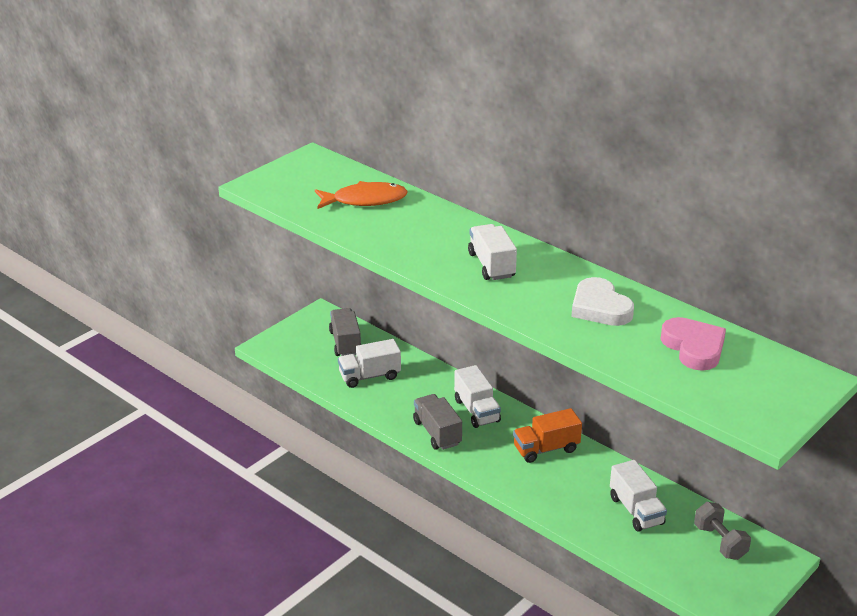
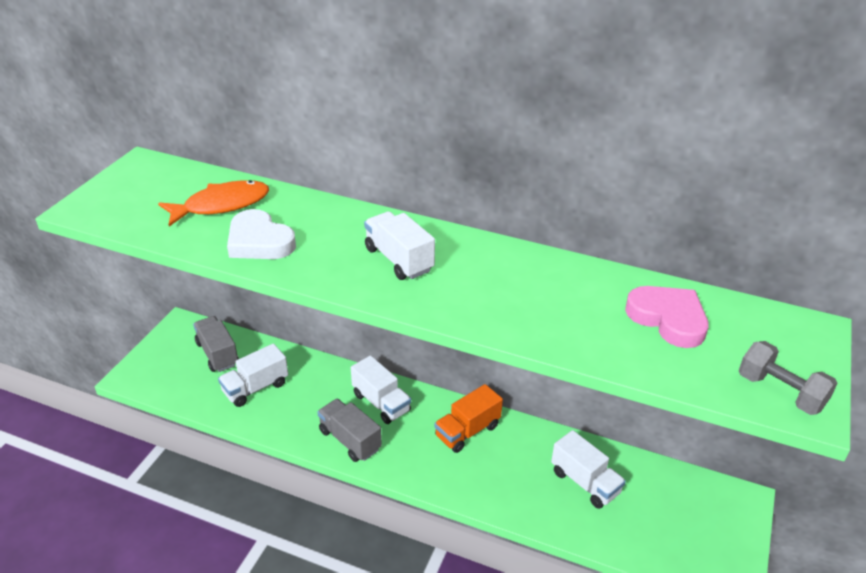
camera: 20 degrees left, 5 degrees up
(600, 307) = (542, 289): white heart -> white heart (259, 241)
(720, 542) = (679, 498): grey dumbbell -> grey dumbbell (780, 392)

